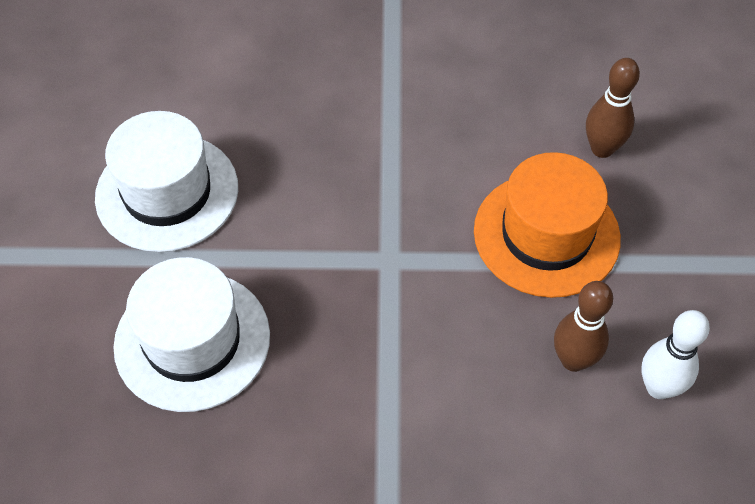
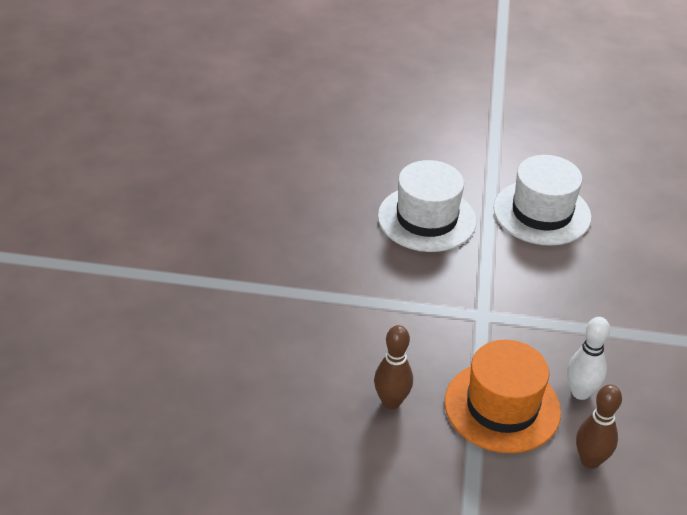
camera: 95 degrees right, 15 degrees down
(658, 387) = (363, 447): white bowling pin -> white bowling pin (580, 392)

